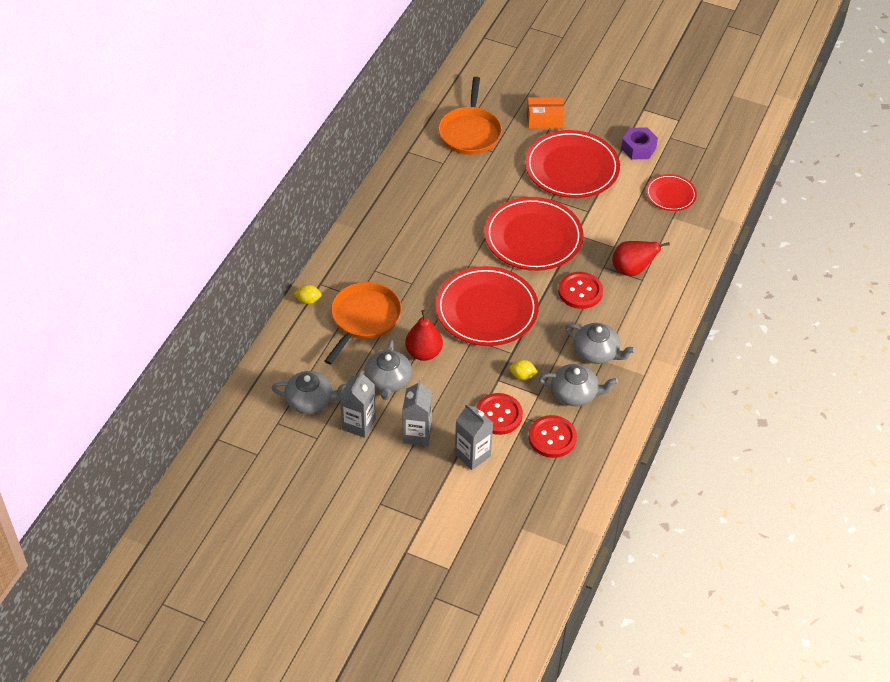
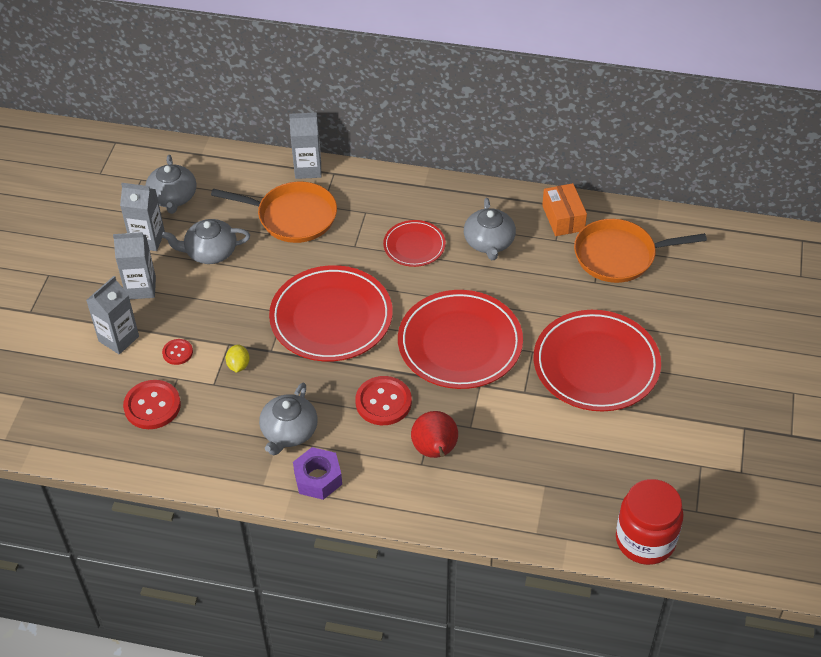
camera: 80 degrees right, 0 degrees up
(308, 300) = (308, 169): yellow lemon -> grey carton
(423, 353) = (255, 274): red pear -> none
(498, 415) = (177, 352): red button -> red button, size x0.55
(544, 120) = (674, 324): orange box -> orange box (563, 218)
(575, 393) = (221, 418): grey teapot -> grey teapot (489, 242)
(638, 148) = (663, 431): purple nut -> purple nut (318, 478)
(670, 195) = (587, 478): red plate -> red plate (414, 246)
(725, 178) = (645, 540): none -> red jar

